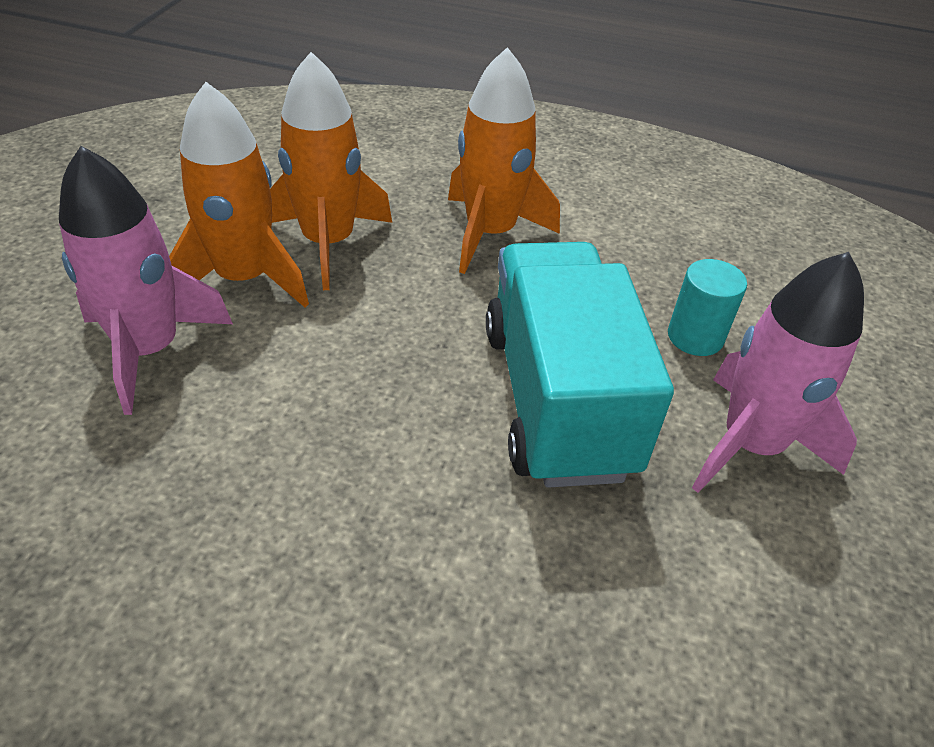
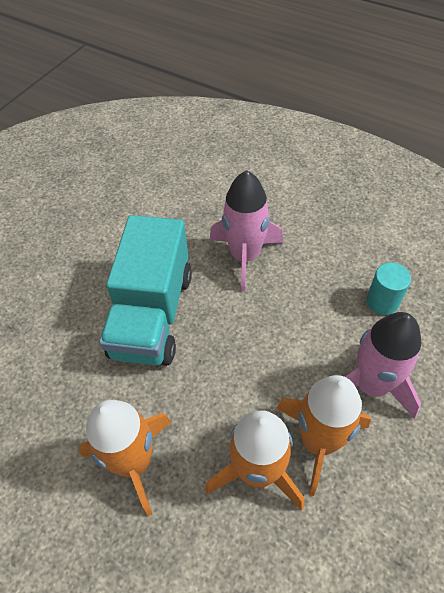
camera: 160 degrees left, 10 degrees up
(695, 337) = (53, 341): turquoise cylinder -> turquoise cylinder (382, 301)
(751, 444) = (73, 275): pink rocket -> pink rocket (245, 256)

